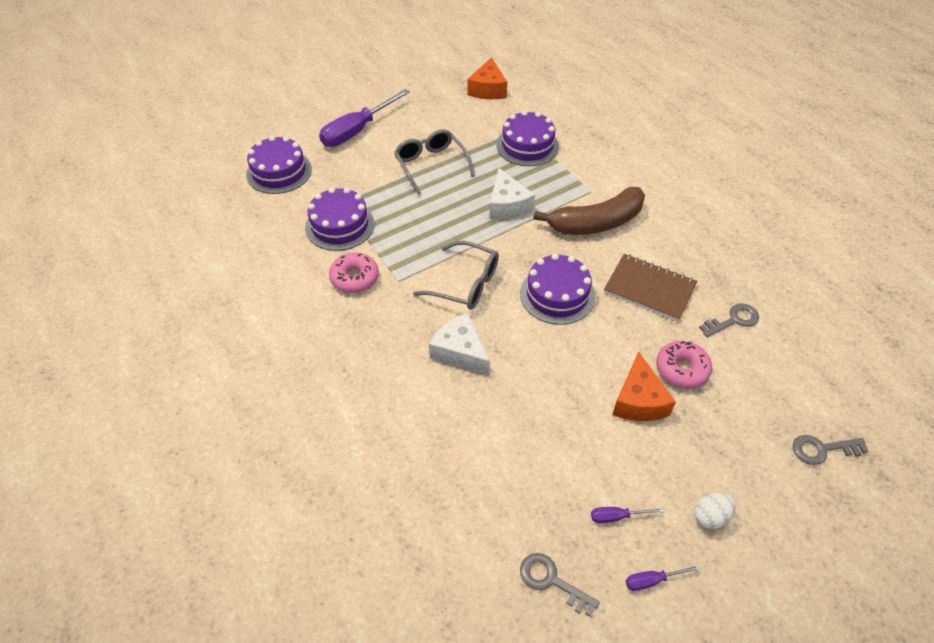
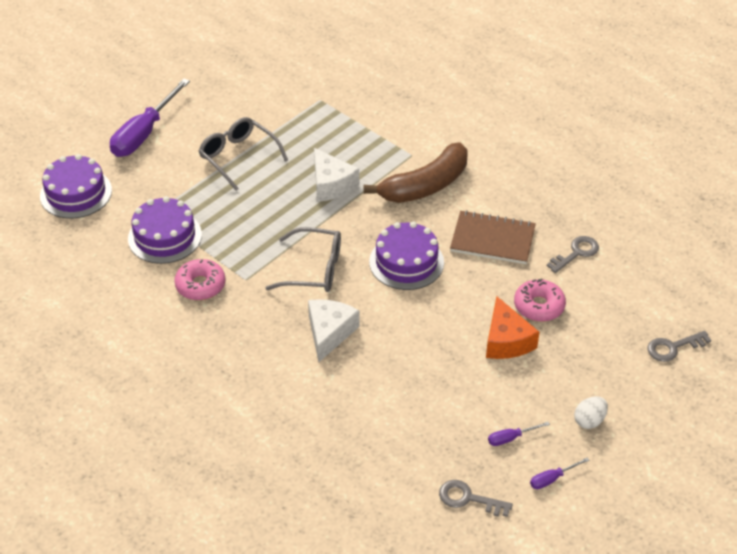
camera: 15 degrees left, 5 degrees down
(460, 352) = (329, 333): white cheese -> white cheese turned 75 degrees clockwise
(488, 89) = (271, 63): orange cheese -> none
(527, 145) = (333, 118): purple cake -> none

